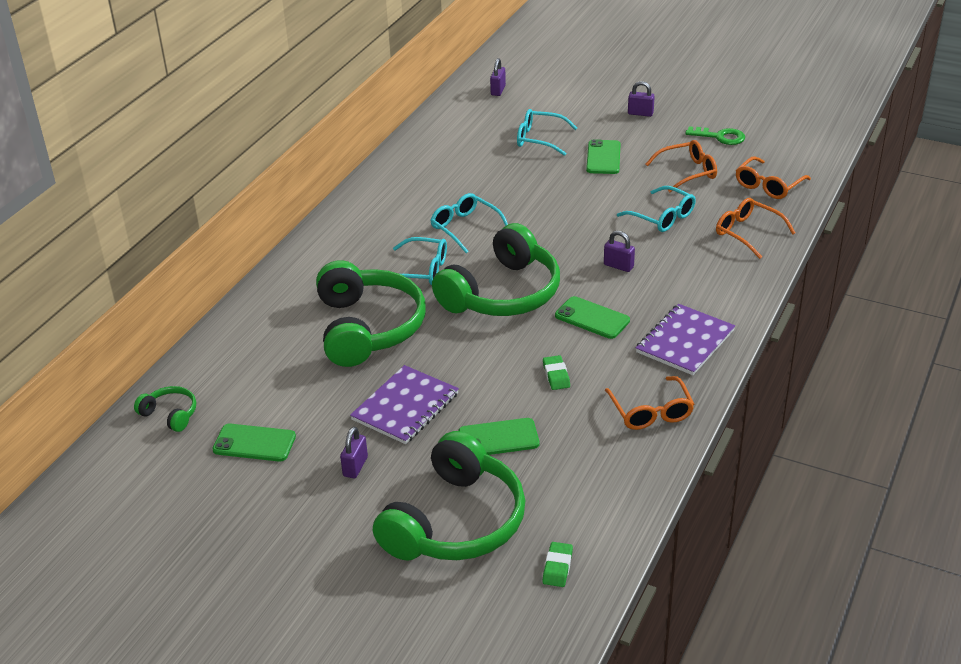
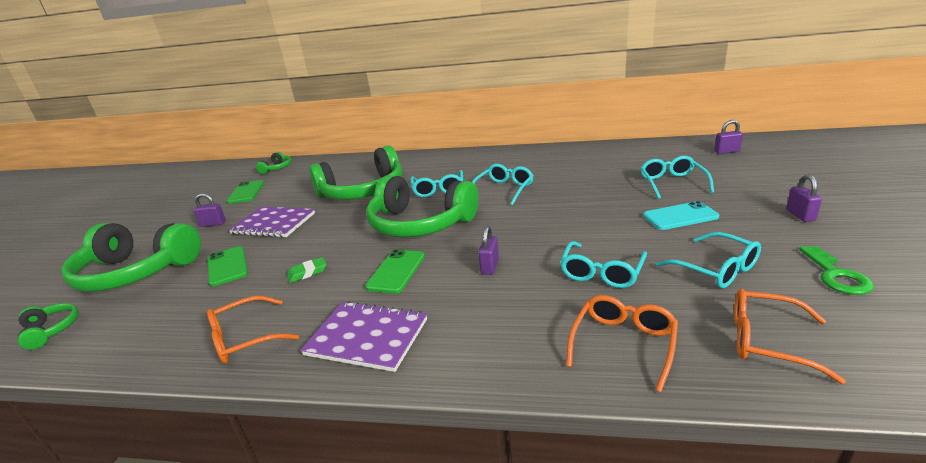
camera: 75 degrees right, 10 degrees down
(557, 567) = (51, 330): green eraser -> green headphones
(603, 157) = (680, 216): green phone -> turquoise phone
(687, 172) = (716, 269): orange glasses -> turquoise glasses

